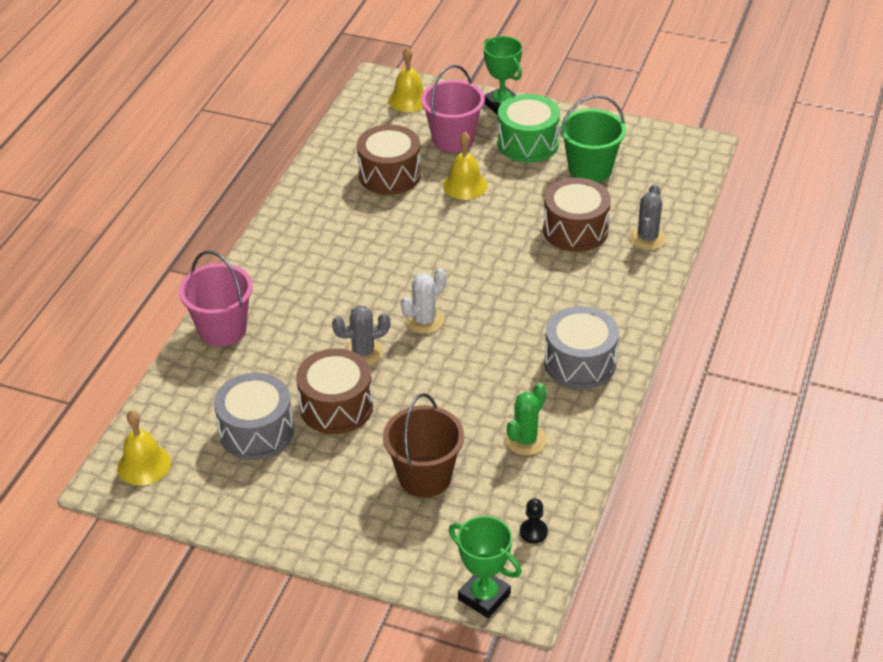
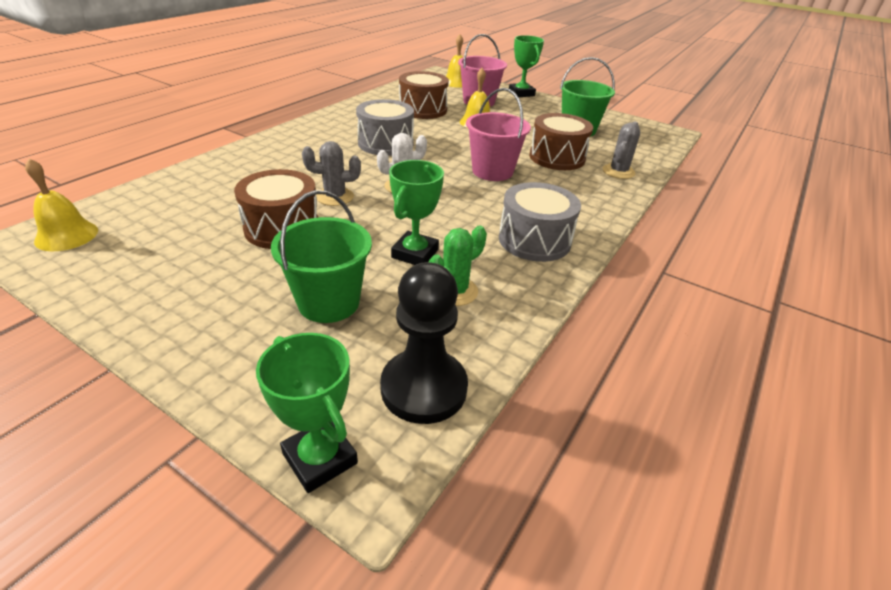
camera: 10 degrees right, 5 degrees down
(222, 329) = (229, 163): pink bucket -> pink bucket (492, 171)
(256, 431) = (193, 232): grey drum -> grey drum (385, 143)
(425, 477) = (329, 302): brown bucket -> green bucket
(474, 407) = (415, 253): none -> green trophy
(528, 143) = (533, 111): green drum -> none
(533, 532) = (424, 388): black pawn -> black pawn, size x2.38

